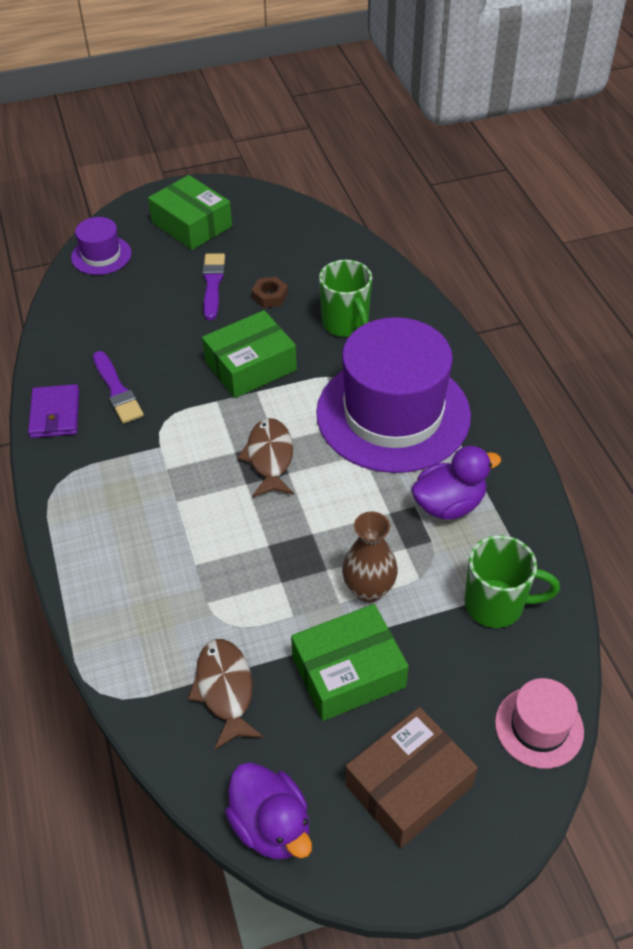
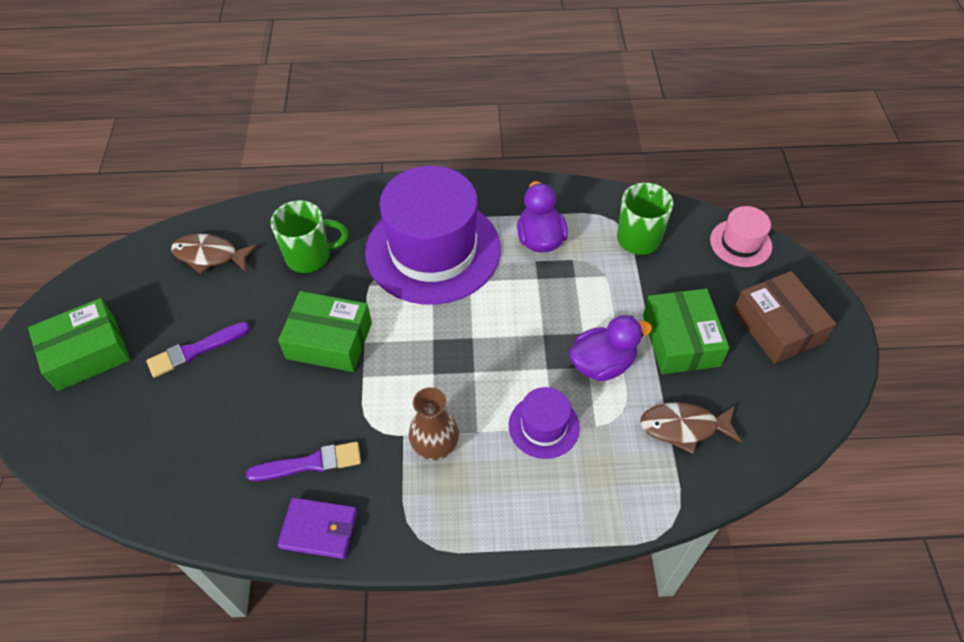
camera: 75 degrees left, 5 degrees up
(101, 255) = (83, 451): purple hat -> purple hat (543, 426)
(213, 284) = (195, 351): purple brush -> purple brush turned 45 degrees counterclockwise
(250, 366) = (329, 340): green box -> green box turned 60 degrees counterclockwise
(269, 458) = (450, 348): brown fish -> brown fish (210, 256)
(270, 296) = (240, 306): brown nut -> none
(271, 825) = (802, 417): purple duck -> purple duck (602, 364)
(368, 589) = (608, 310): brown vase -> brown vase (435, 448)

